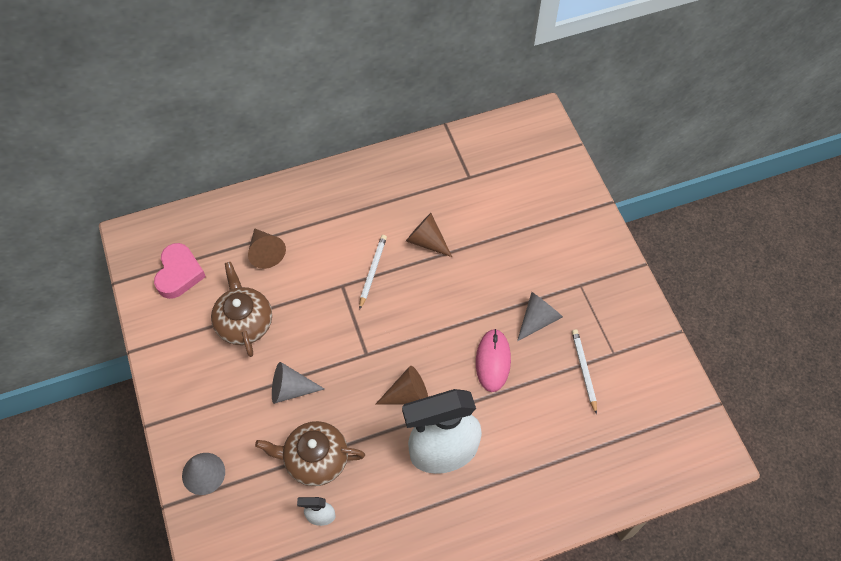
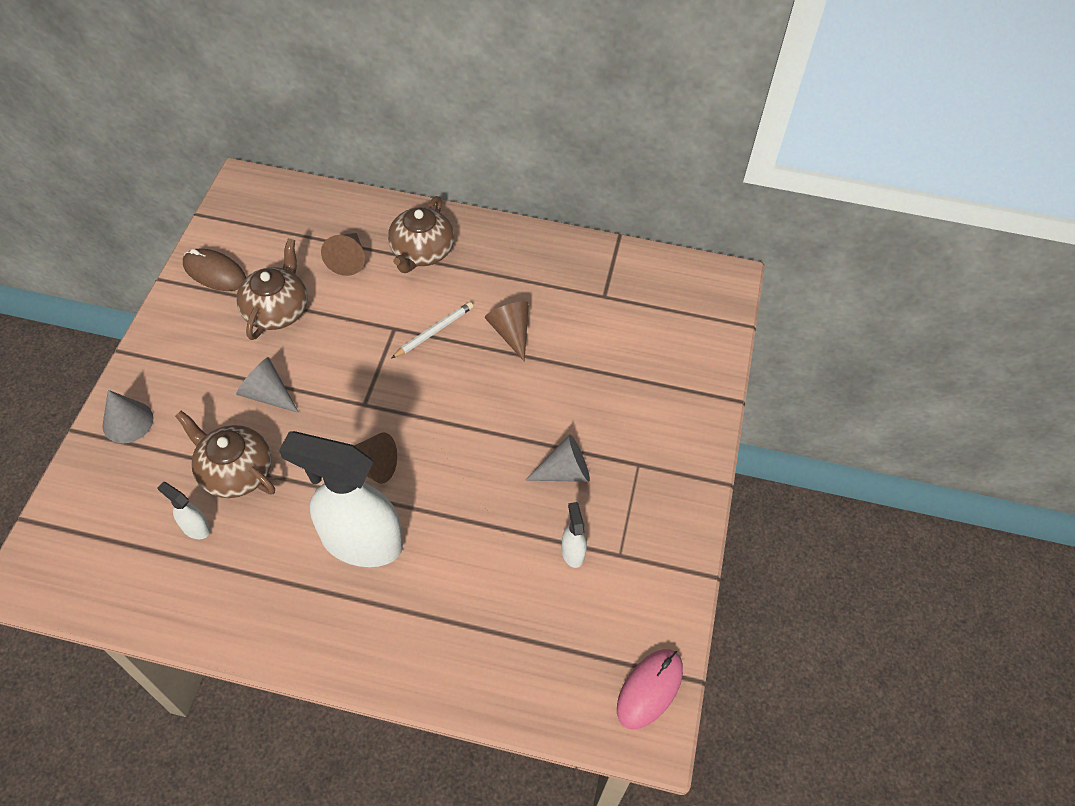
camera: 30 degrees right, 5 degrees down
(171, 321) = (215, 272): none -> brown mouse
(179, 274) = (256, 236): pink heart -> none
(315, 216) = (421, 252): none -> brown teapot
(493, 361) = (484, 485): pink mouse -> pink mouse (650, 689)
(584, 370) = (572, 552): white pencil -> white spray bottle

